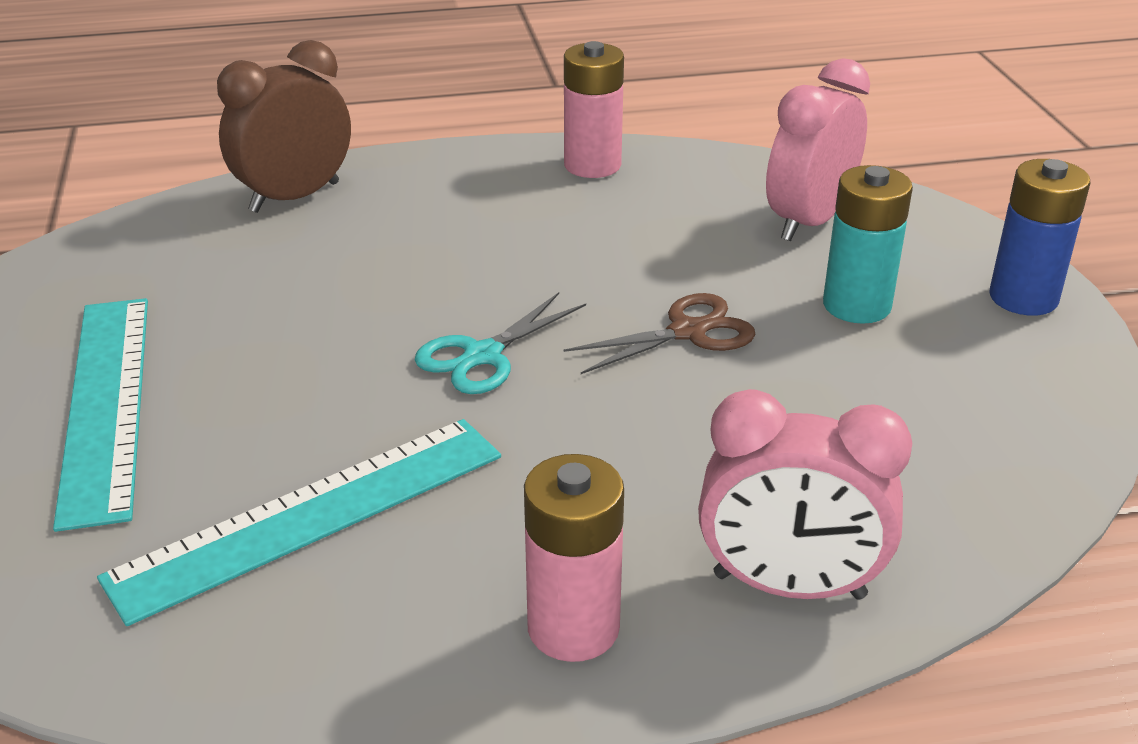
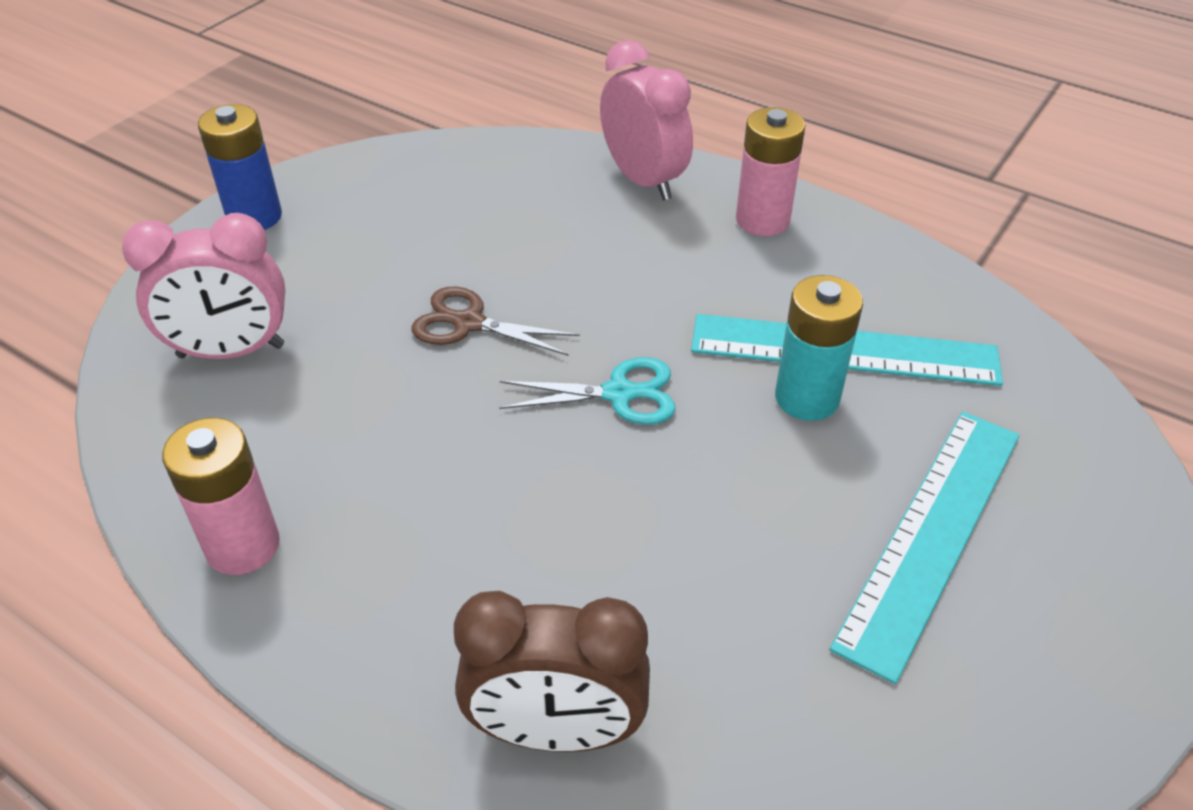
camera: 135 degrees left, 10 degrees up
(856, 305) = (344, 273): turquoise battery -> turquoise battery (807, 398)

